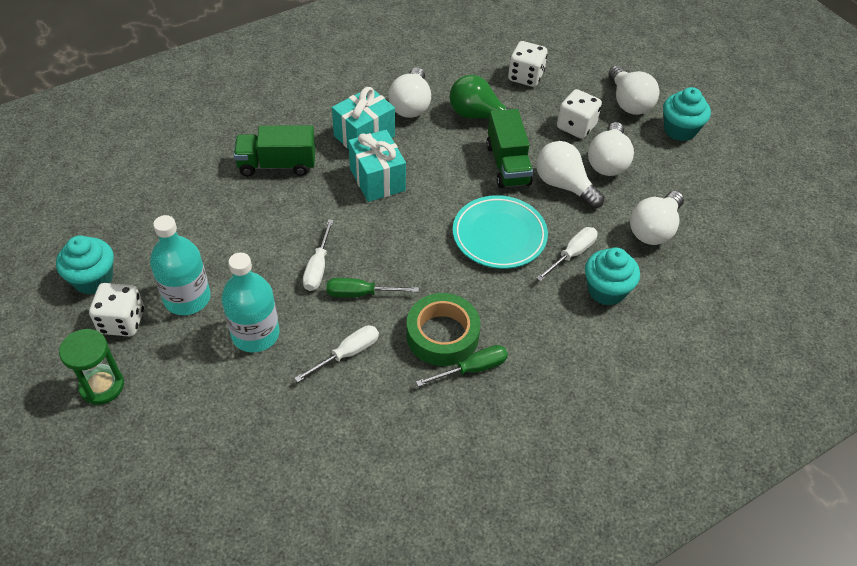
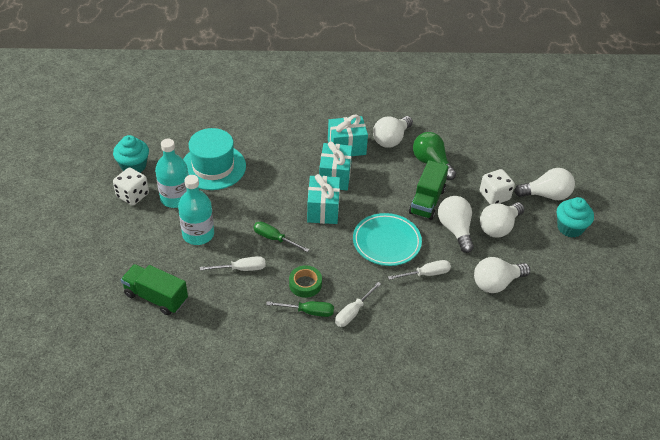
camera: 30 degrees right, 5 degrees down
(102, 386) = (99, 225): green hourglass -> none
(209, 233) = (213, 167): none -> turquoise hat
(277, 165) = (280, 143): green truck -> green truck (156, 297)
(318, 267) = (260, 213): white screwdriver -> white screwdriver (353, 312)
(394, 228) = (323, 210): none -> turquoise gift
(442, 335) = (305, 284): green tape -> green tape, size x0.65
(525, 76) = (484, 150): white dice -> none
(606, 290) = (431, 306): turquoise cupcake -> none
(628, 102) = (546, 195): white light bulb -> white light bulb turned 105 degrees counterclockwise

